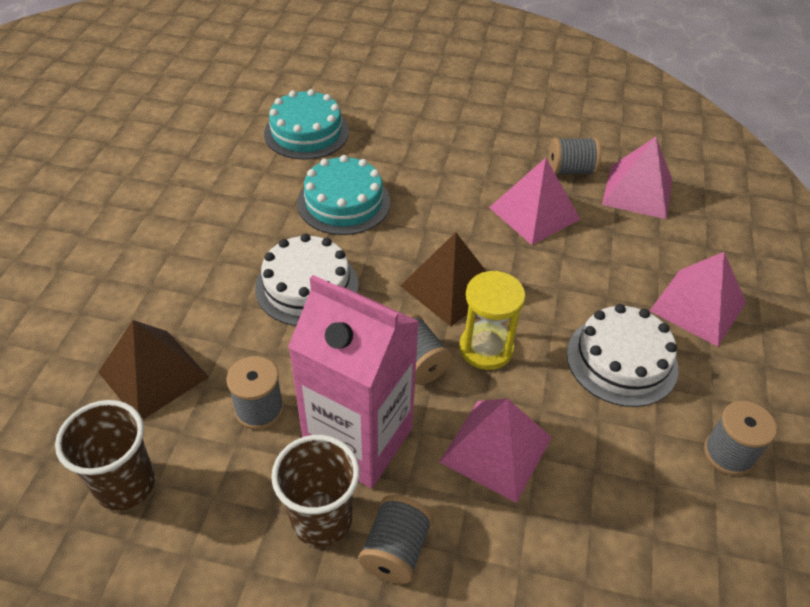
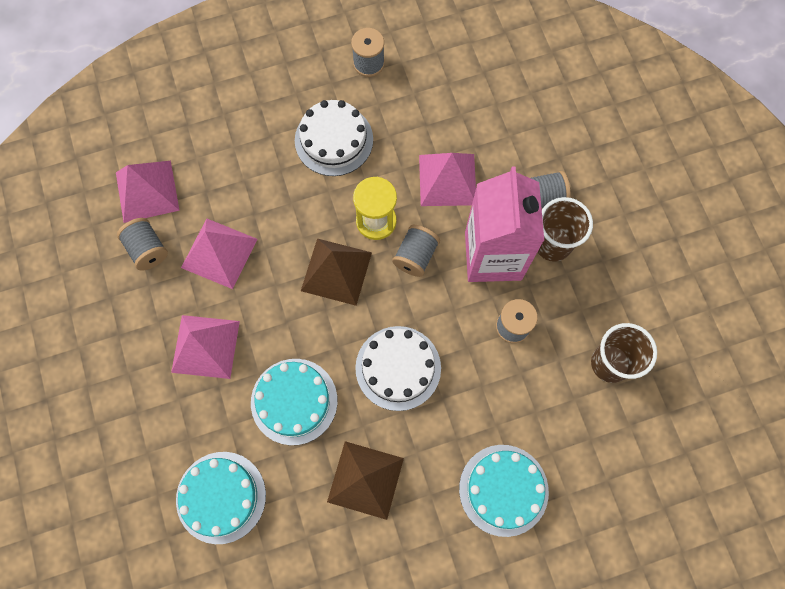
camera: 120 degrees left, 25 degrees up
(114, 305) = (503, 490): none -> turquoise cake
(153, 374) = (535, 412): brown pyramid -> brown pyramid (365, 479)
(698, 306) = (255, 112): pink pyramid -> pink pyramid (205, 346)

